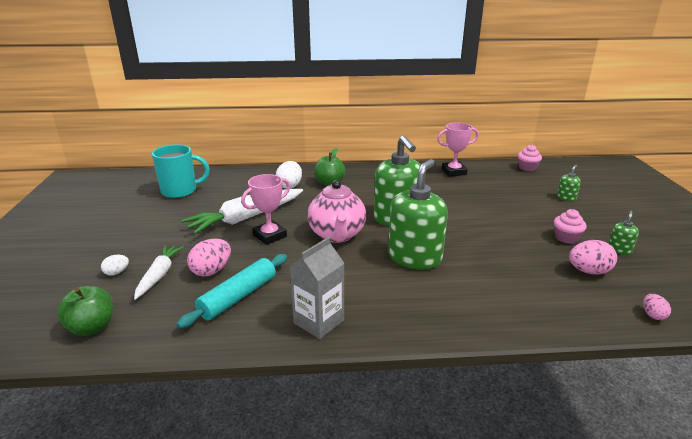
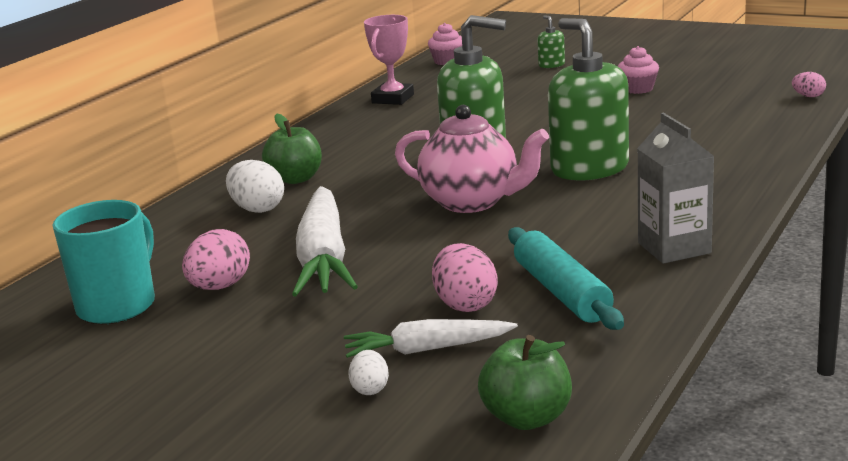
camera: 55 degrees left, 5 degrees down
(159, 275) = (426, 349): white carrot -> white carrot turned 45 degrees counterclockwise
(270, 236) = (411, 248): pink trophy -> none
(588, 271) = (712, 98): pink egg -> pink egg (220, 287)
(619, 250) = (688, 75): green soap dispenser -> none

